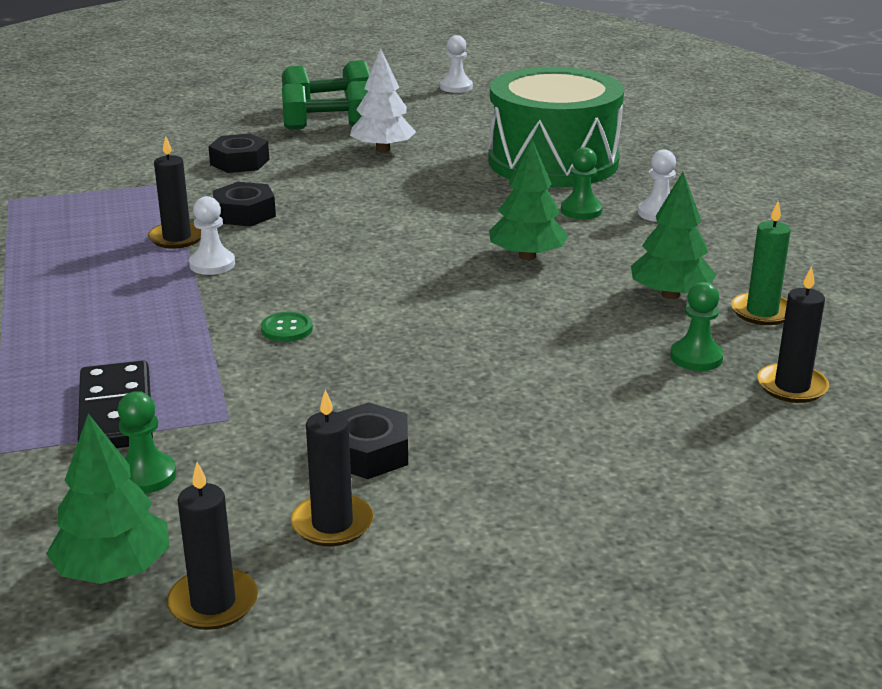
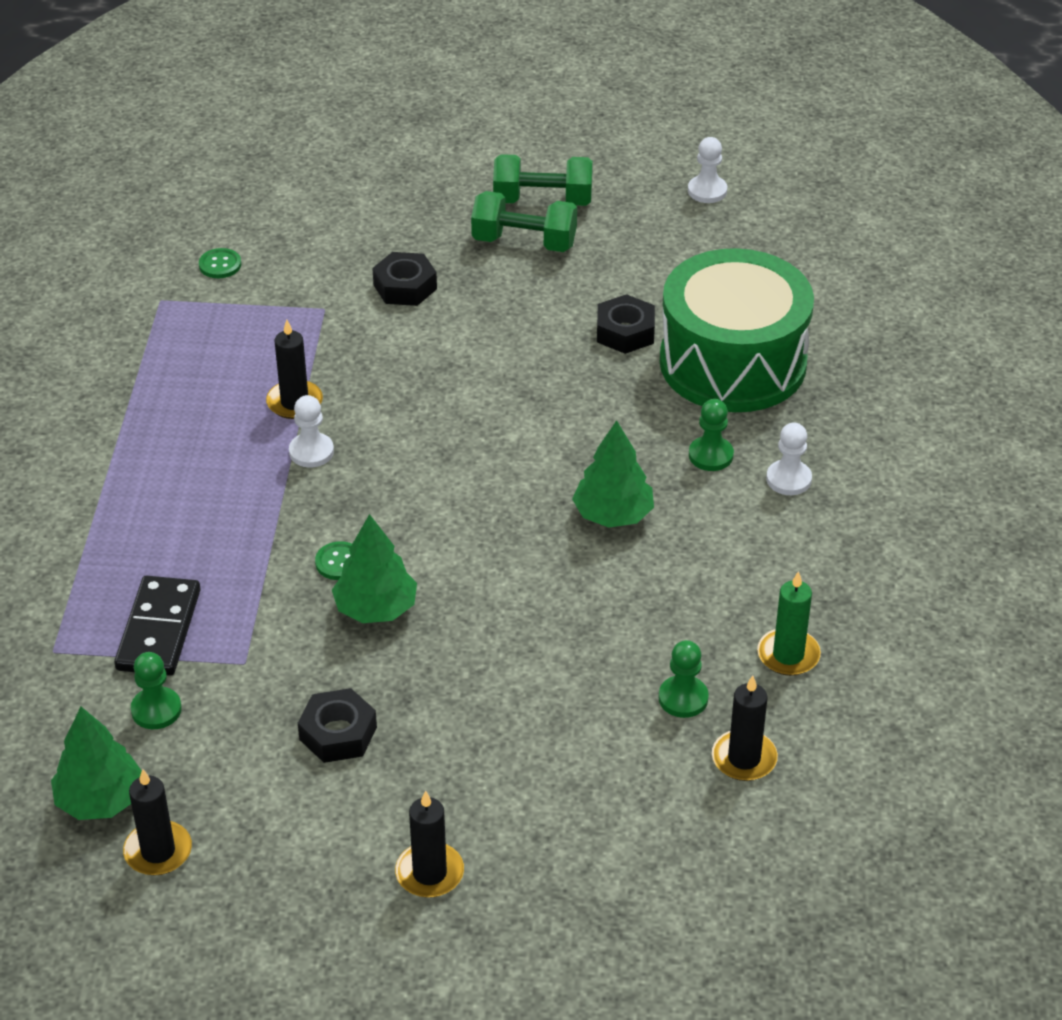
camera: 20 degrees right, 15 degrees up
(58, 173) = (220, 265): none -> green button
(245, 213) = (374, 378): black nut -> black nut (625, 332)
(332, 524) = (275, 801): black candle -> black candle (429, 873)
(382, 150) = (562, 298): white tree -> none
(670, 295) = (716, 607): green tree -> green tree (376, 608)

